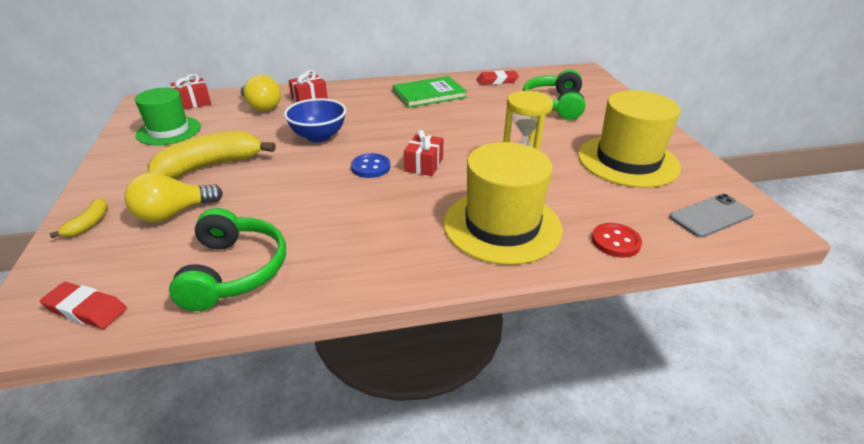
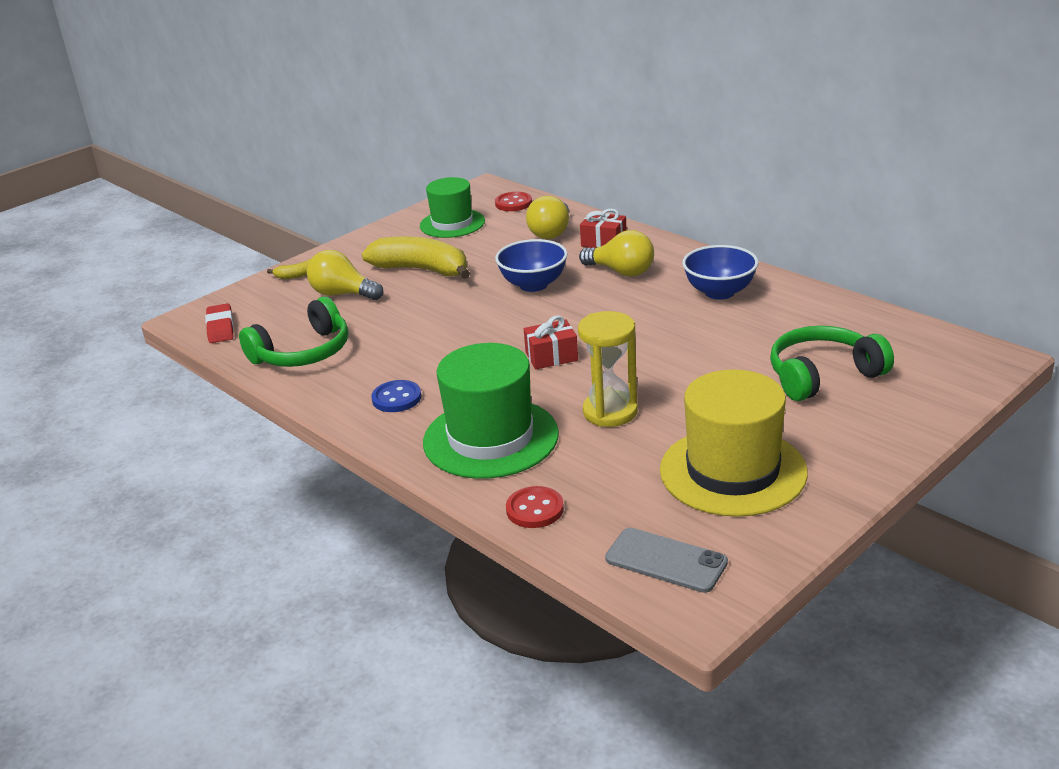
camera: 60 degrees right, 5 degrees down
(193, 103) = (513, 203): red gift -> red button
(356, 107) = (621, 272): none -> yellow light bulb
(370, 167) = (511, 334): blue button -> blue button (396, 398)
(429, 94) = (719, 292): green book -> blue bowl
(497, 81) = (834, 314): red eraser -> none
(502, 225) = (490, 438): yellow hat -> green hat

